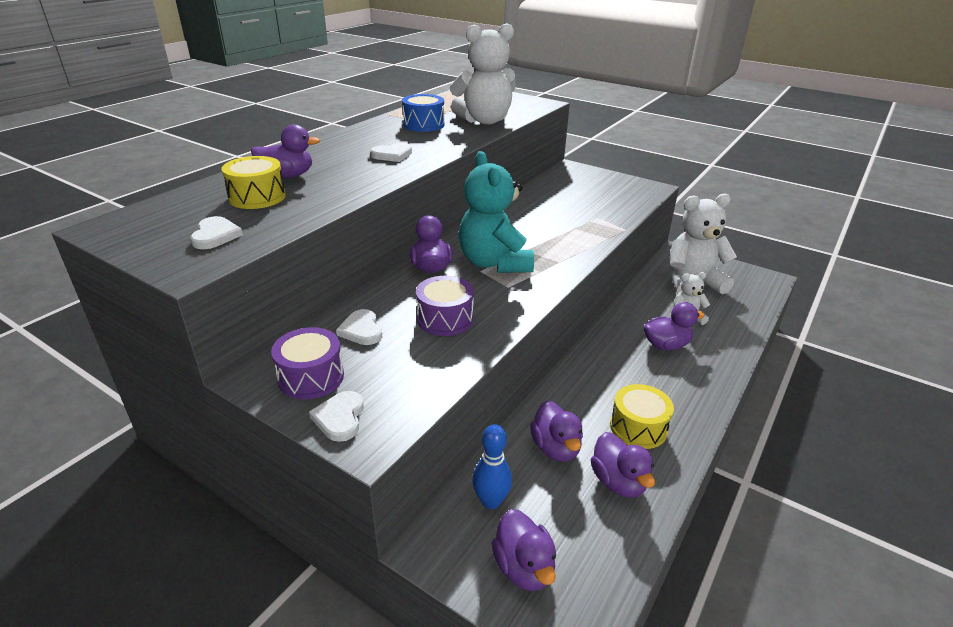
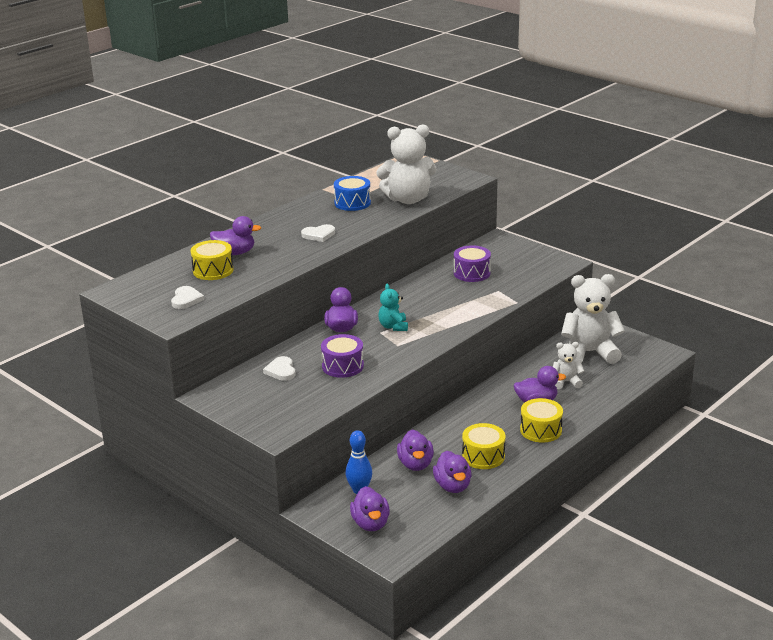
camera: 10 degrees right, 5 degrees down
(311, 377) = (244, 398): purple drum -> purple drum (472, 273)
(340, 418) = (260, 421): white heart -> none
(494, 263) = (393, 326): turquoise teddy bear -> turquoise teddy bear, size x0.51
(690, 383) = (540, 430): none -> yellow drum

